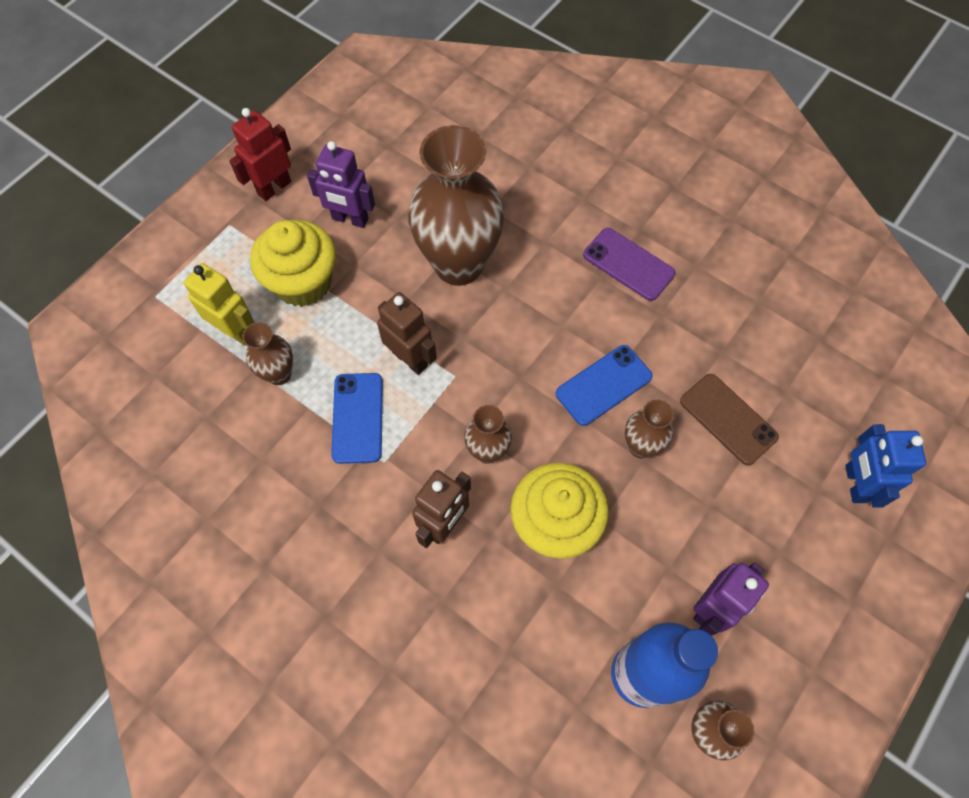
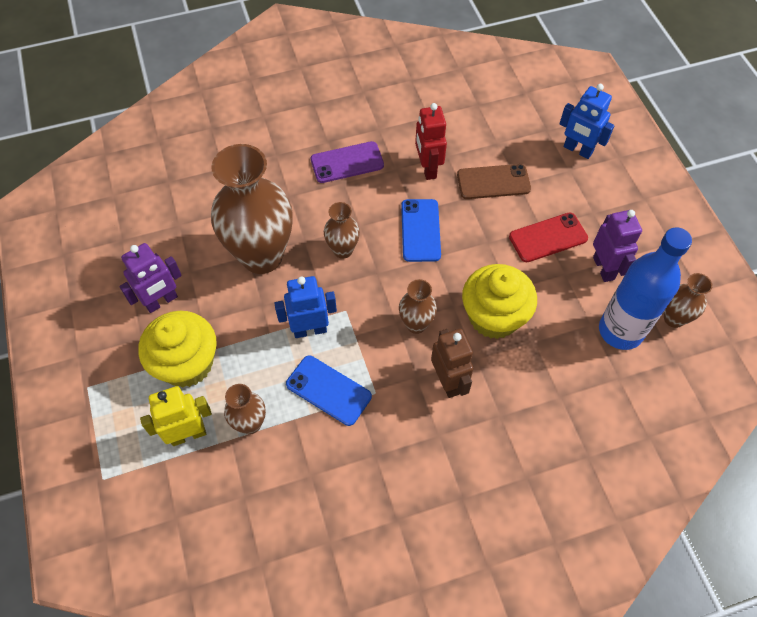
camera: 55 degrees left, 5 degrees down
(274, 188) = (84, 336): red robot -> red robot (427, 168)
(410, 359) = (310, 330): brown robot -> blue robot
(641, 446) = (477, 237): brown vase -> brown vase (343, 250)
(702, 521) = (548, 238): none -> red phone

